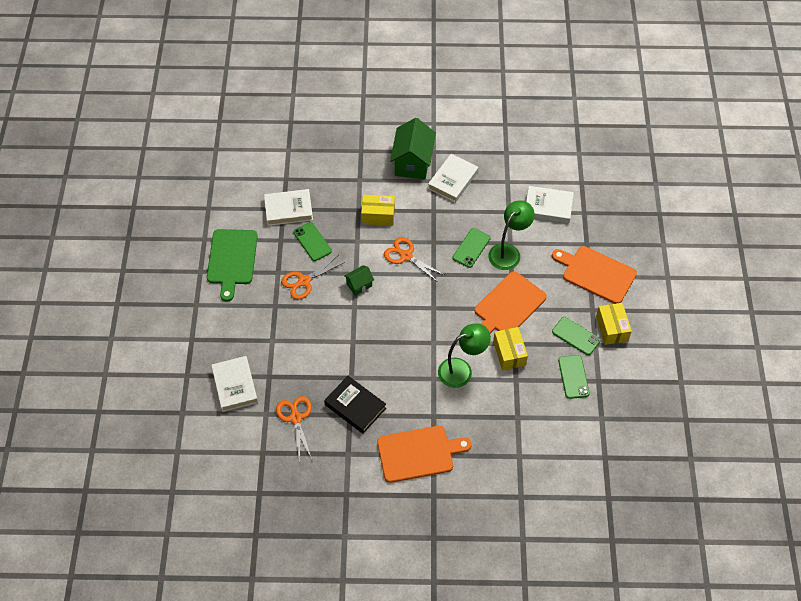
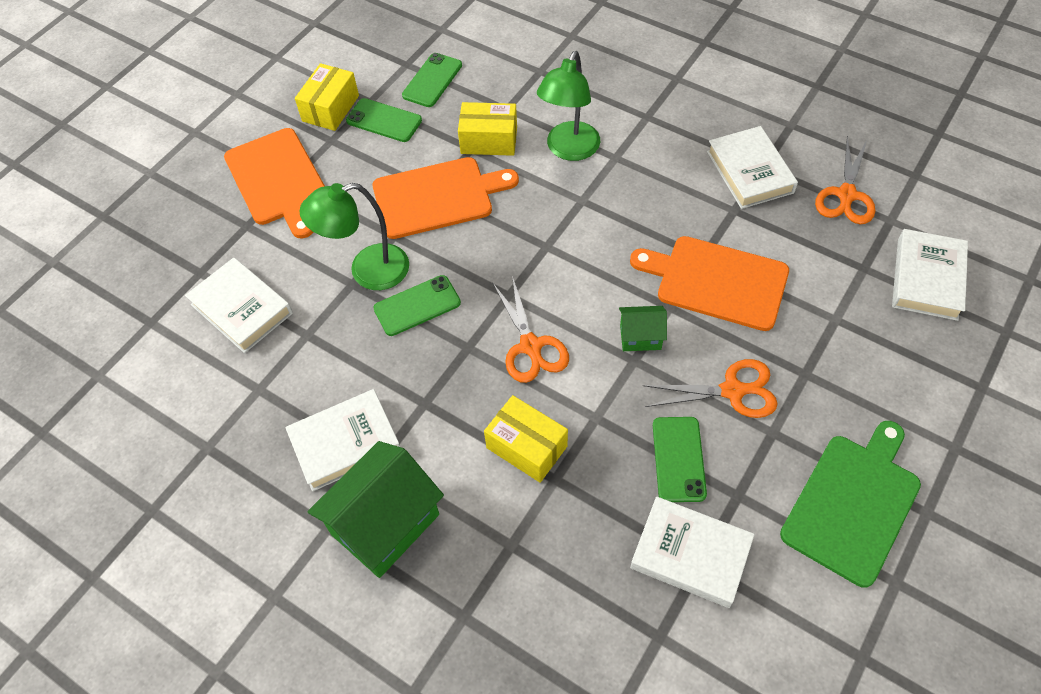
camera: 145 degrees left, 0 degrees up
(355, 406) = (749, 172): black book -> white book
(418, 453) = (695, 87): orange cutting board -> orange cutting board (716, 281)
(461, 370) = (569, 150): green lamp -> green lamp turned 75 degrees counterclockwise
(509, 353) = (489, 140): yellow box -> yellow box turned 75 degrees clockwise
(576, 336) = (384, 120): green phone -> green phone turned 45 degrees counterclockwise

